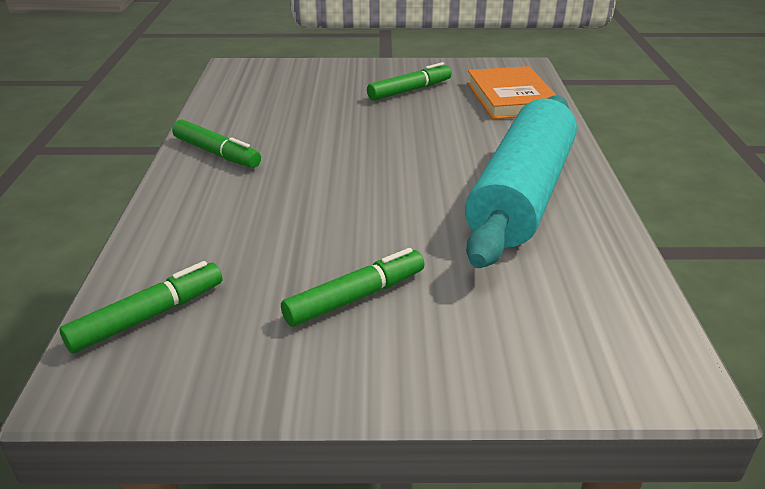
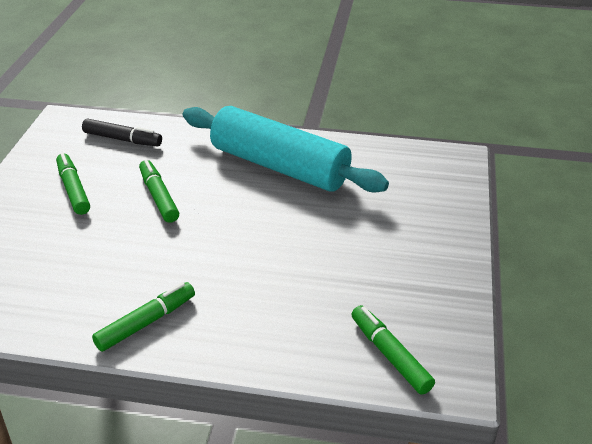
camera: 80 degrees left, 5 degrees up
(355, 297) = (381, 254): green marker -> green marker (159, 197)
(511, 98) = (122, 139): orange book -> black marker

